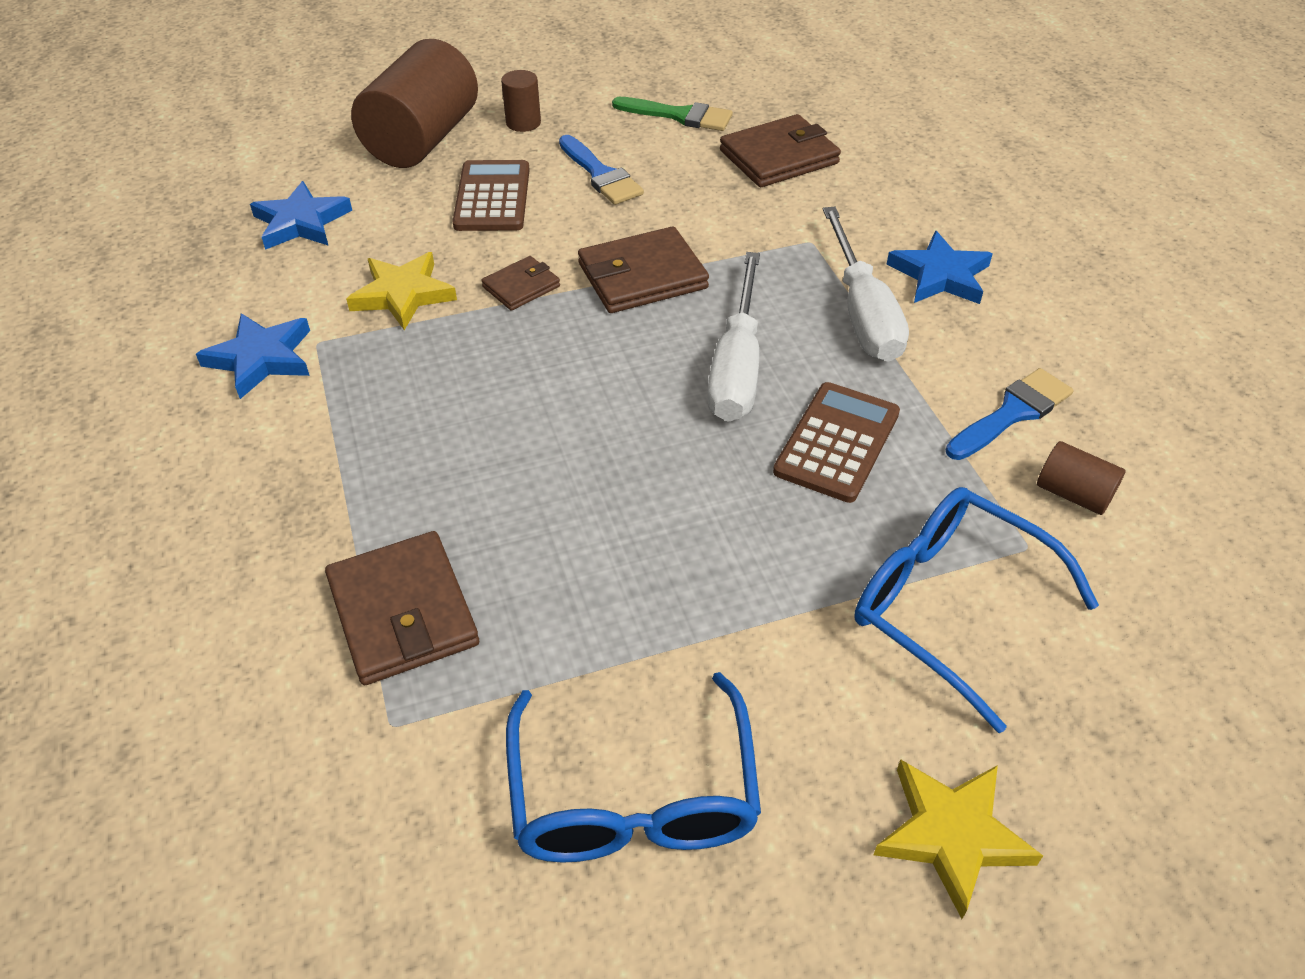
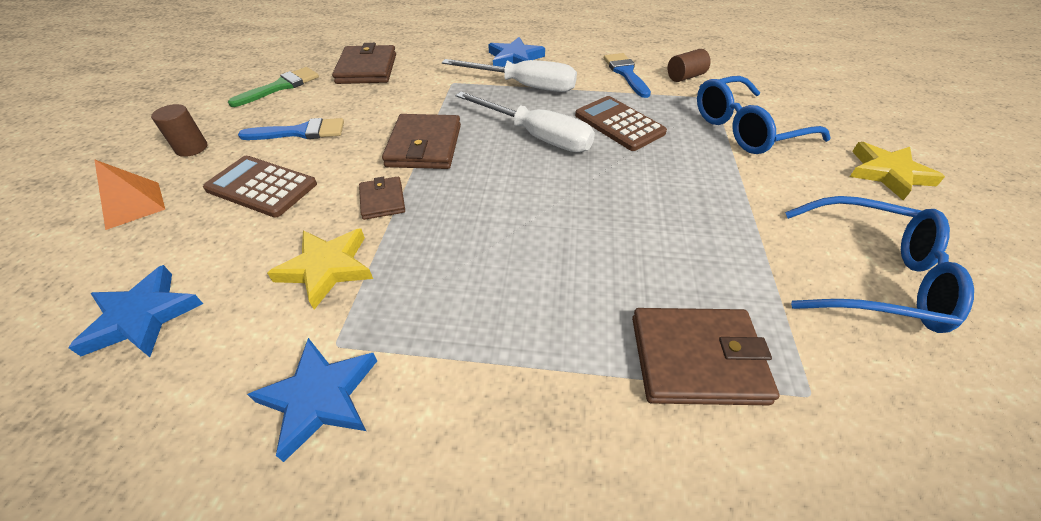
camera: 65 degrees left, 0 degrees up
(422, 140) = (133, 205): brown cylinder -> orange pyramid

